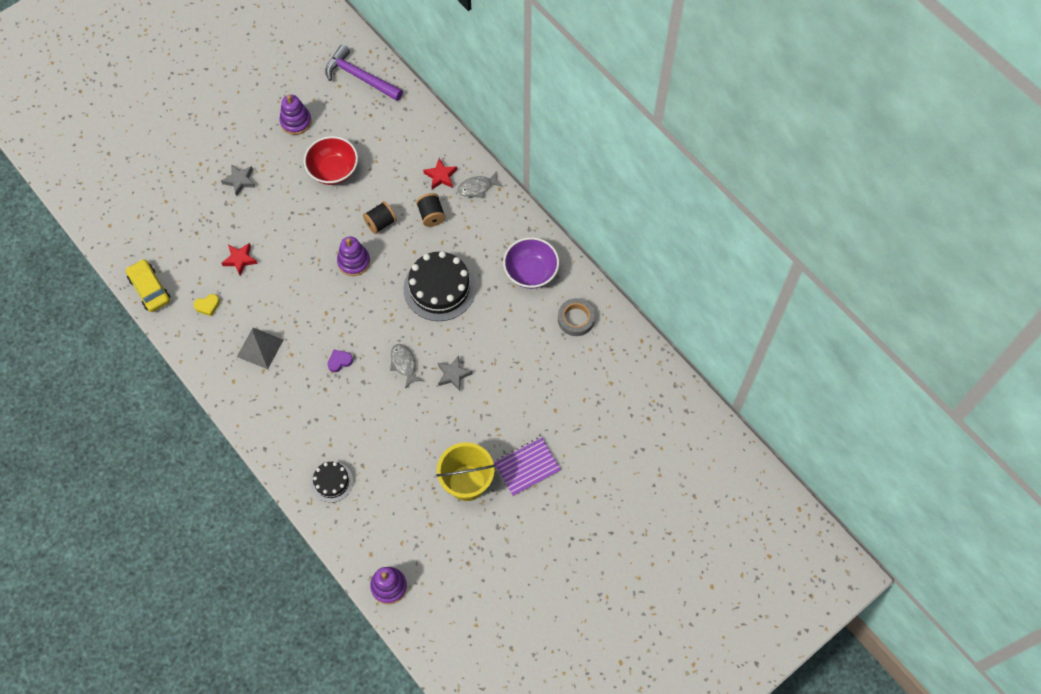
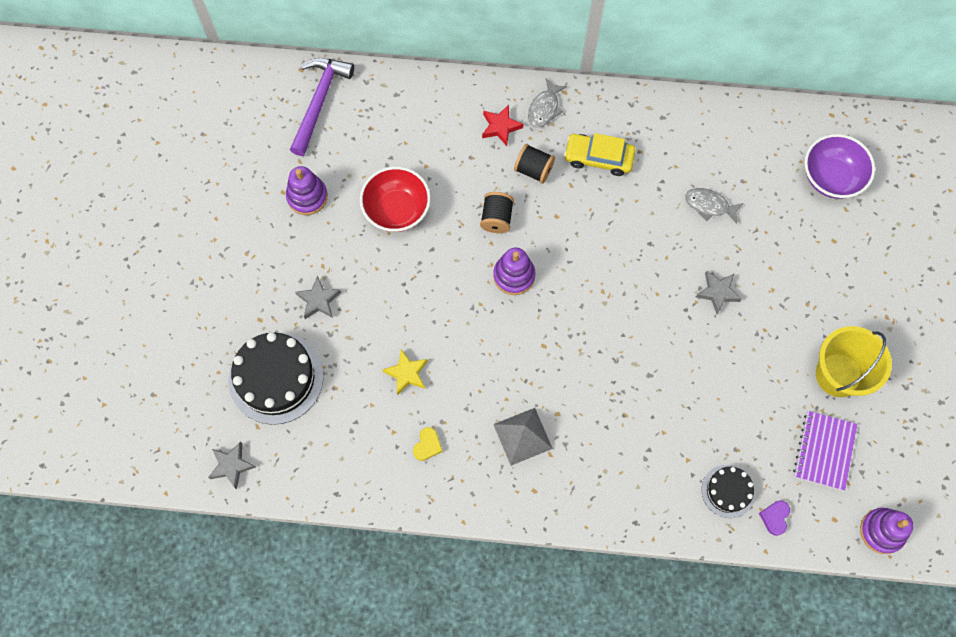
camera: 45 degrees left, 5 degrees up
(104, 224) = (232, 465): none -> grey star
(149, 289) = (352, 484): yellow car -> yellow car (598, 158)
(240, 260) = (407, 373): red star -> yellow star
(339, 361) = (608, 377): purple heart -> purple heart (774, 517)
(360, 77) = (319, 101): purple hammer -> purple hammer turned 120 degrees clockwise
(404, 364) = (666, 324): grey fish -> grey fish (709, 205)
(439, 288) = (616, 227): black cake -> black cake (276, 378)
(527, 467) = (868, 312): purple notebook -> purple notebook (824, 451)
(531, 272) = (676, 141): purple bowl -> purple bowl (831, 177)
(576, 319) = (760, 146): grey tape -> none

